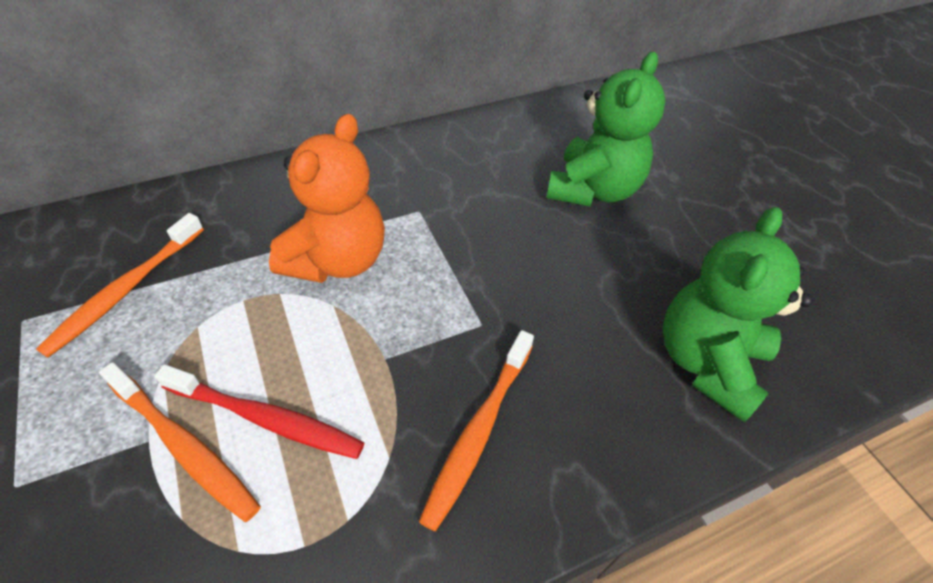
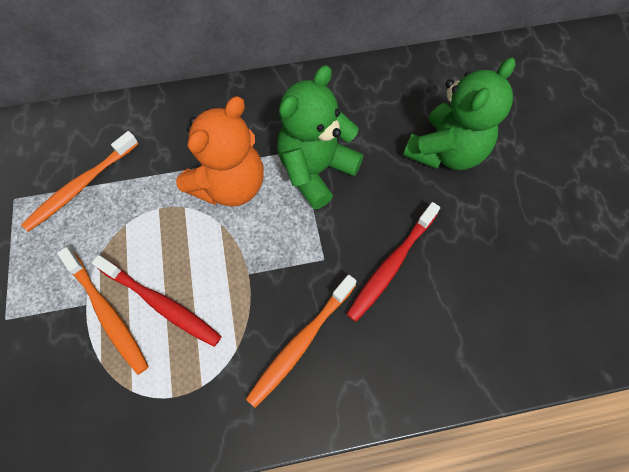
camera: 15 degrees right, 15 degrees up
(569, 316) = (391, 265): none -> red toothbrush
(707, 362) = (486, 323): green teddy bear -> green teddy bear (316, 170)

